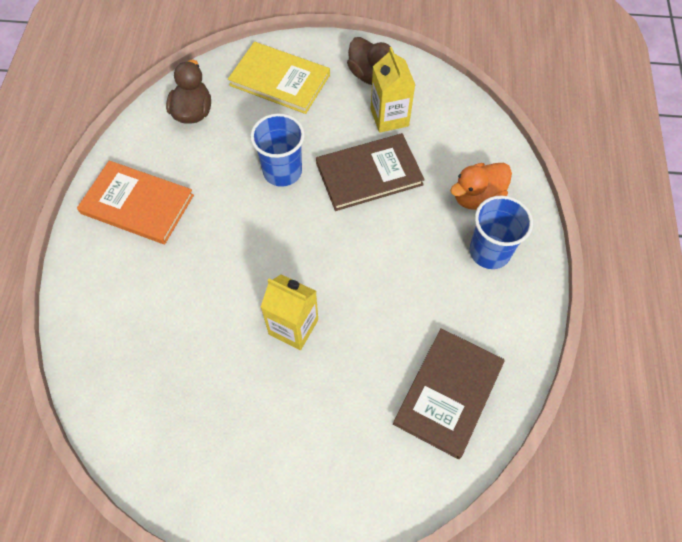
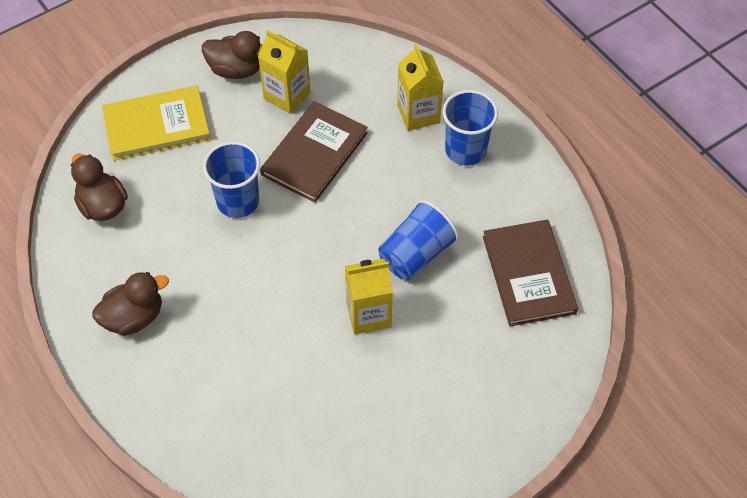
camera: 40 degrees left, 5 degrees down
(137, 204) = (134, 317): orange book -> brown duck
(373, 307) = (416, 254): none -> blue cup
(477, 197) = (418, 114): orange duck -> yellow carton

